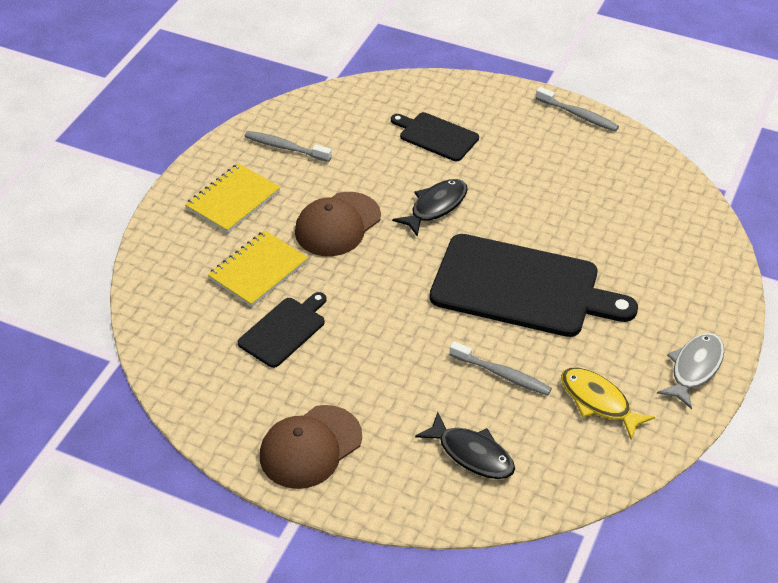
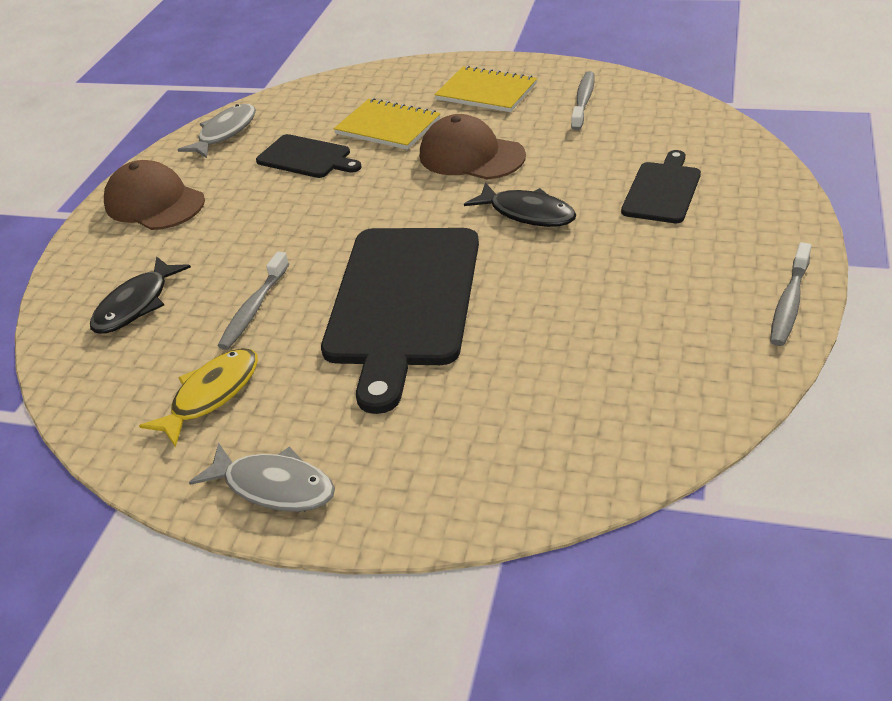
camera: 85 degrees right, 5 degrees down
(200, 391) = (225, 133): none -> grey fish

